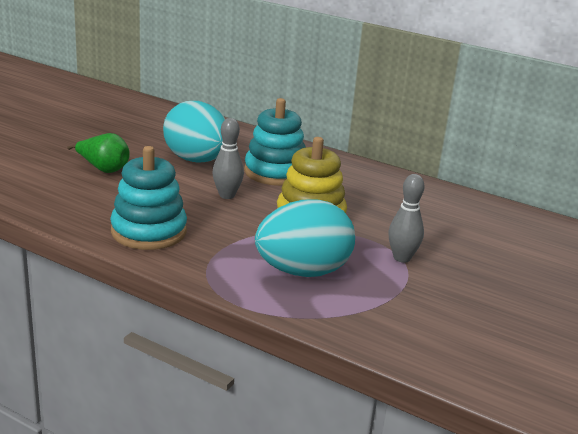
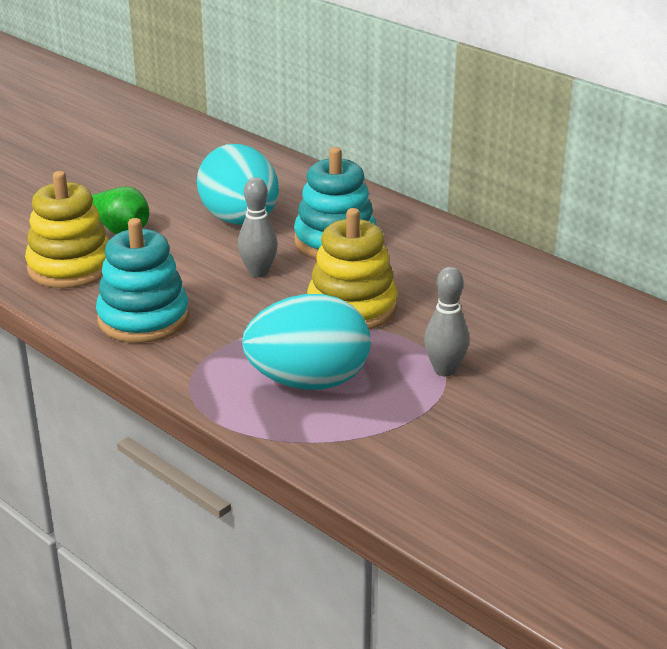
camera: 15 degrees right, 5 degrees up
(72, 196) = (70, 267): none -> yellow stacking toy

